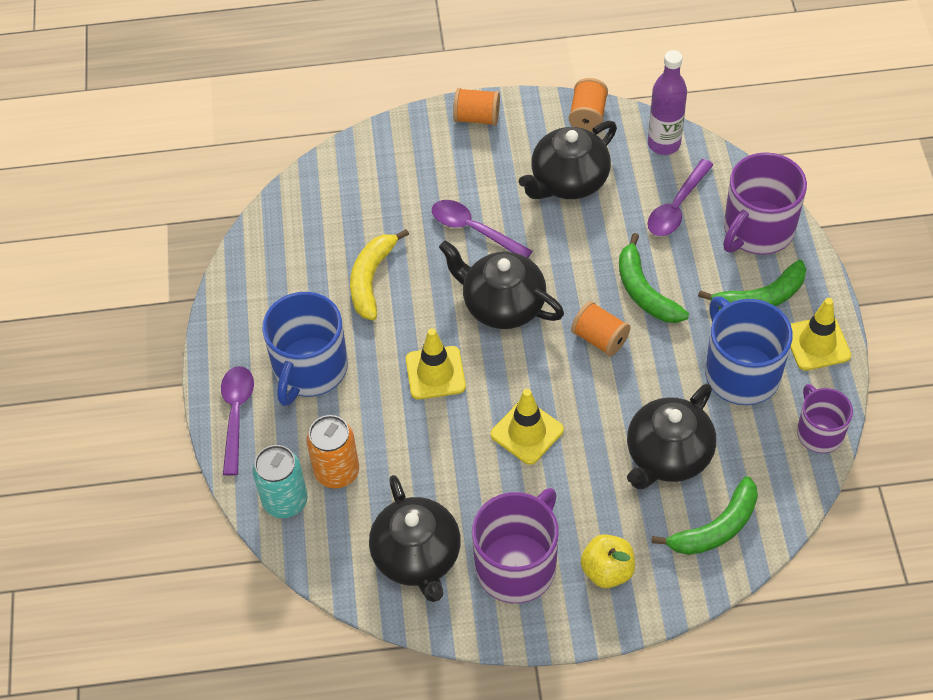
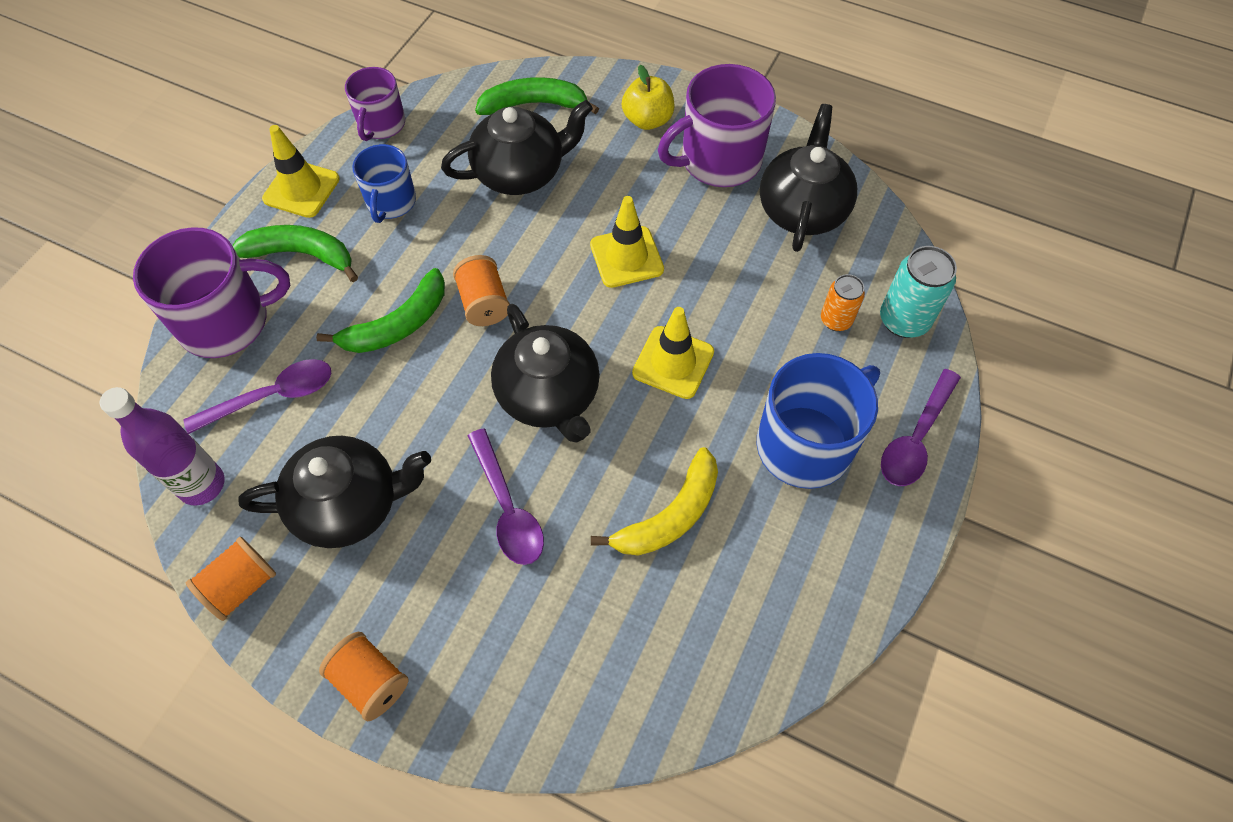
camera: 150 degrees left, 5 degrees up
(337, 472) = (836, 320): orange can -> orange can, size x0.63
(644, 291) = (397, 325): green banana -> green banana turned 45 degrees clockwise
(741, 372) = (391, 202): blue mug -> blue mug, size x0.61

